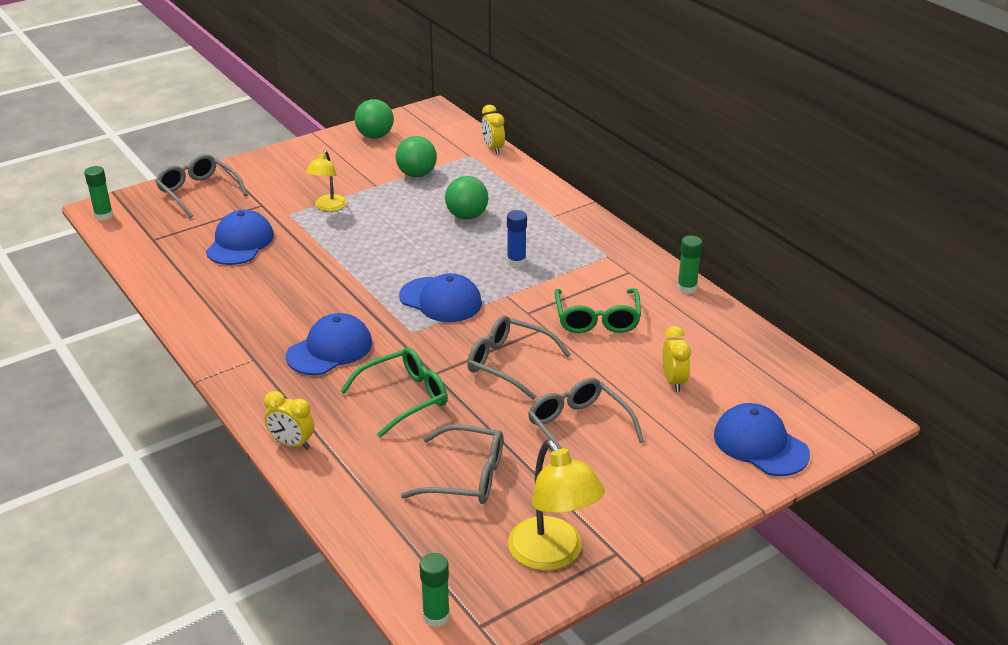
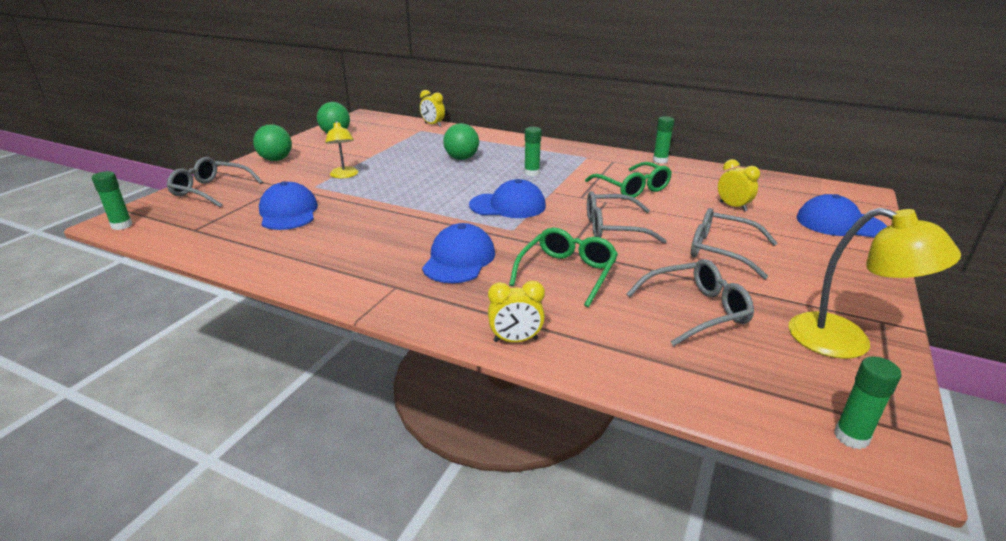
camera: 30 degrees left, 5 degrees down
(417, 174) = (394, 146): green ball -> green ball (276, 159)
(516, 262) = (532, 173): blue glue stick -> green glue stick

